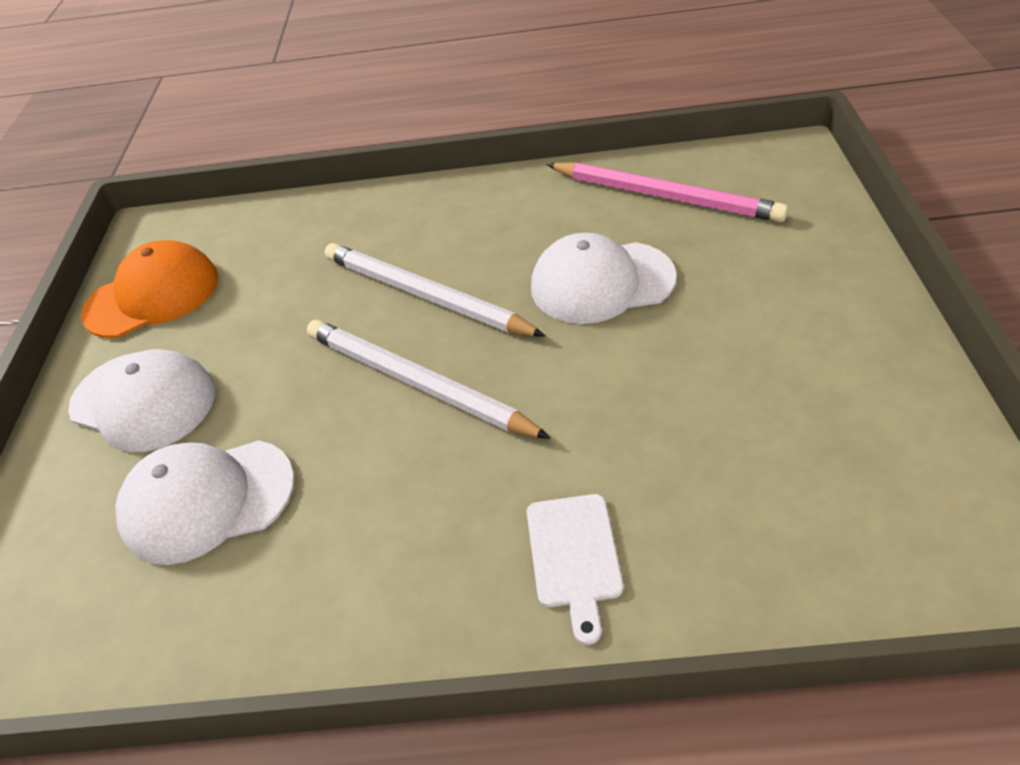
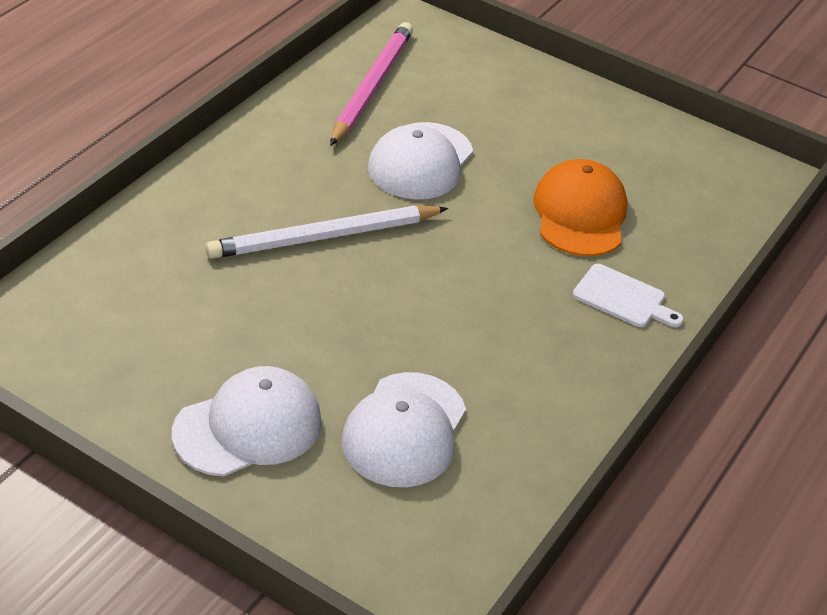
camera: 65 degrees left, 5 degrees down
(152, 295) = (104, 375): orange cap -> orange cap (580, 214)
(417, 383) = (412, 285): white pencil -> none
(664, 196) = (371, 86): pink pencil -> pink pencil turned 45 degrees counterclockwise

